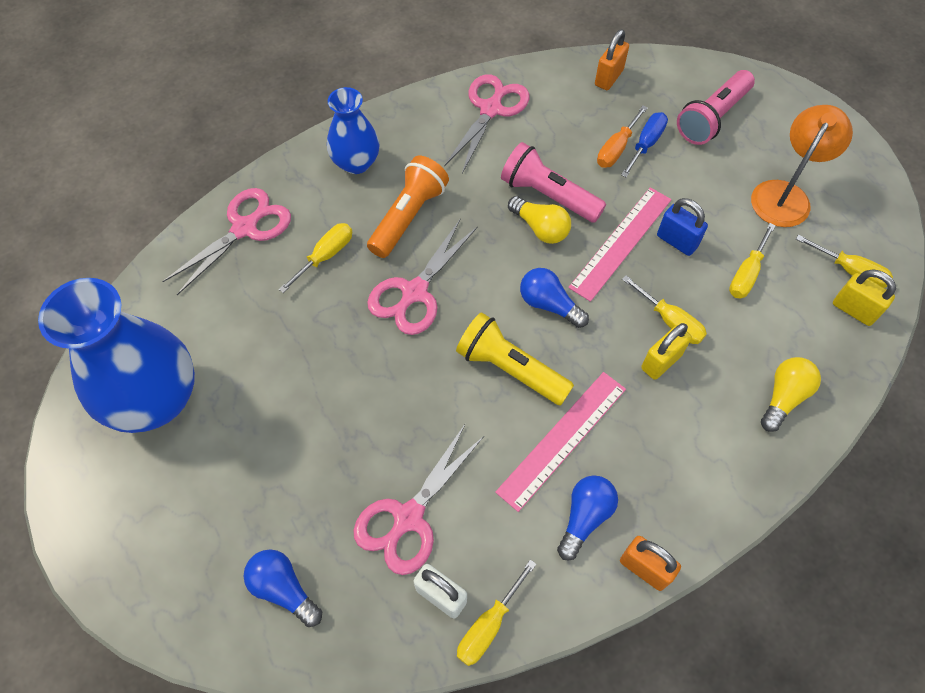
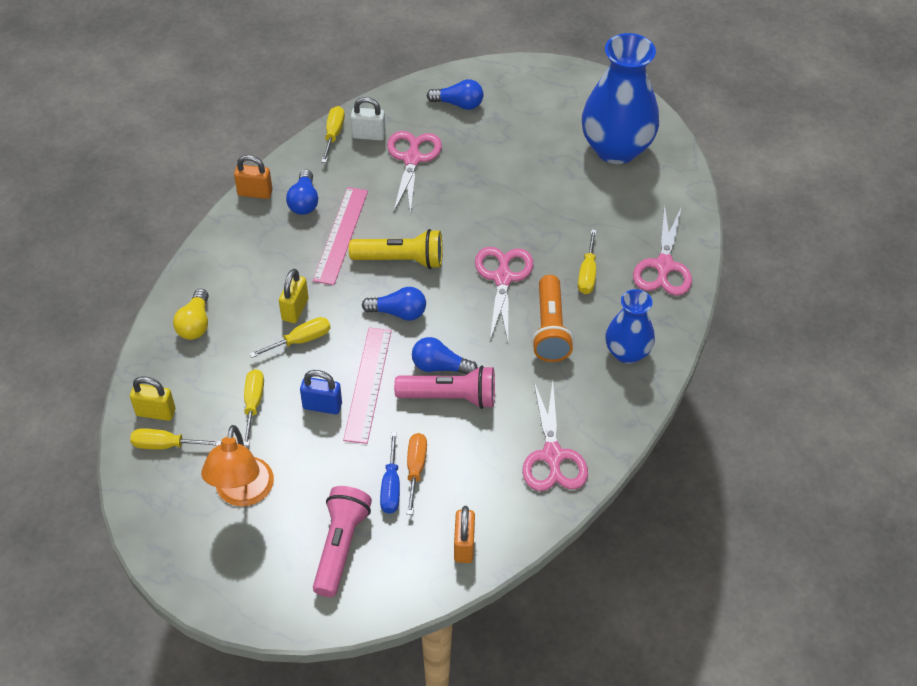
camera: 150 degrees right, 10 degrees down
(540, 228) = (440, 366): yellow light bulb -> blue light bulb
(670, 321) = (300, 340): yellow screwdriver -> yellow screwdriver turned 135 degrees clockwise

